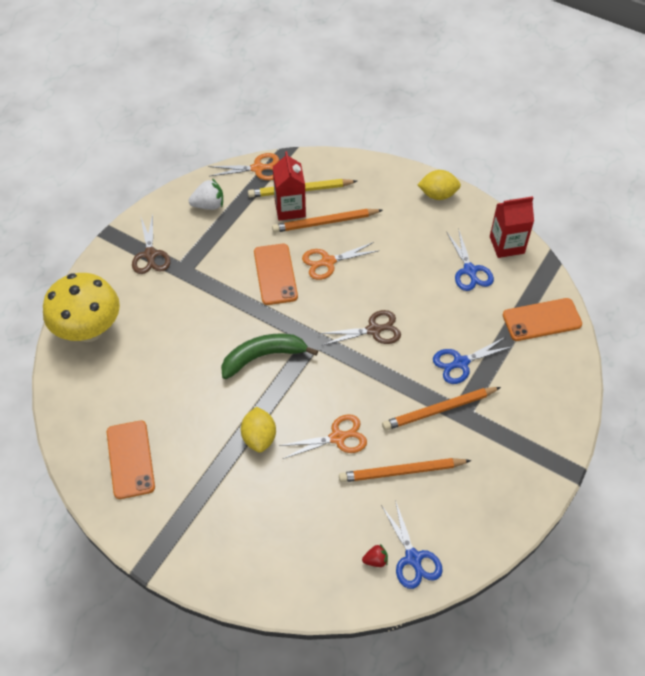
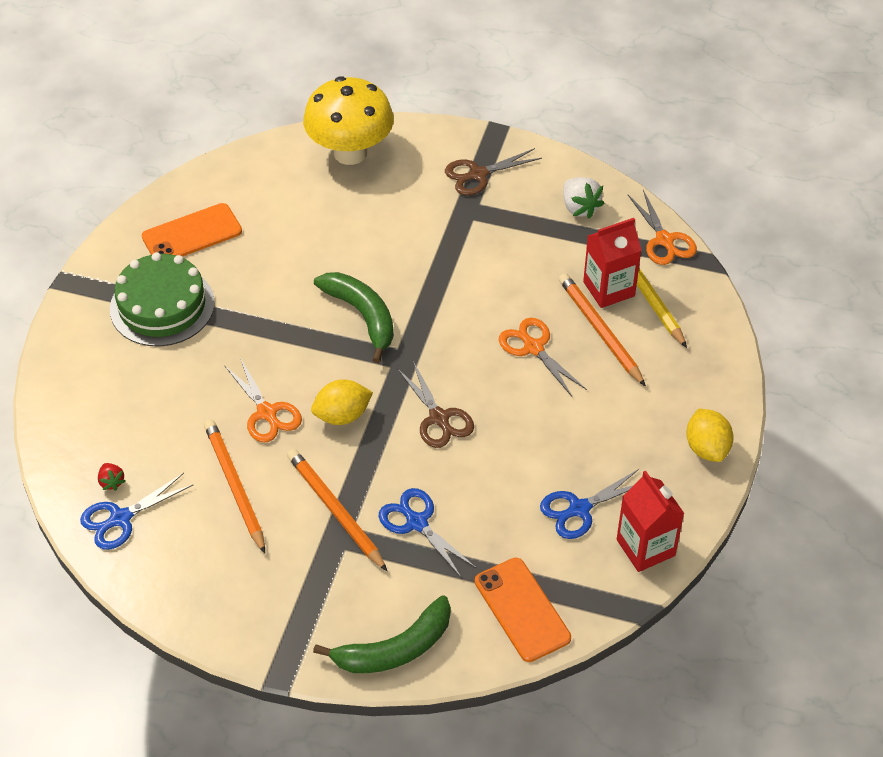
camera: 75 degrees right, 5 degrees down
(202, 495) = (162, 306): none -> green cake
(259, 437) = (248, 338): yellow lemon -> yellow lemon (342, 415)
(275, 274) = (493, 299): orange phone -> none
(560, 397) = (395, 649): none -> green banana

